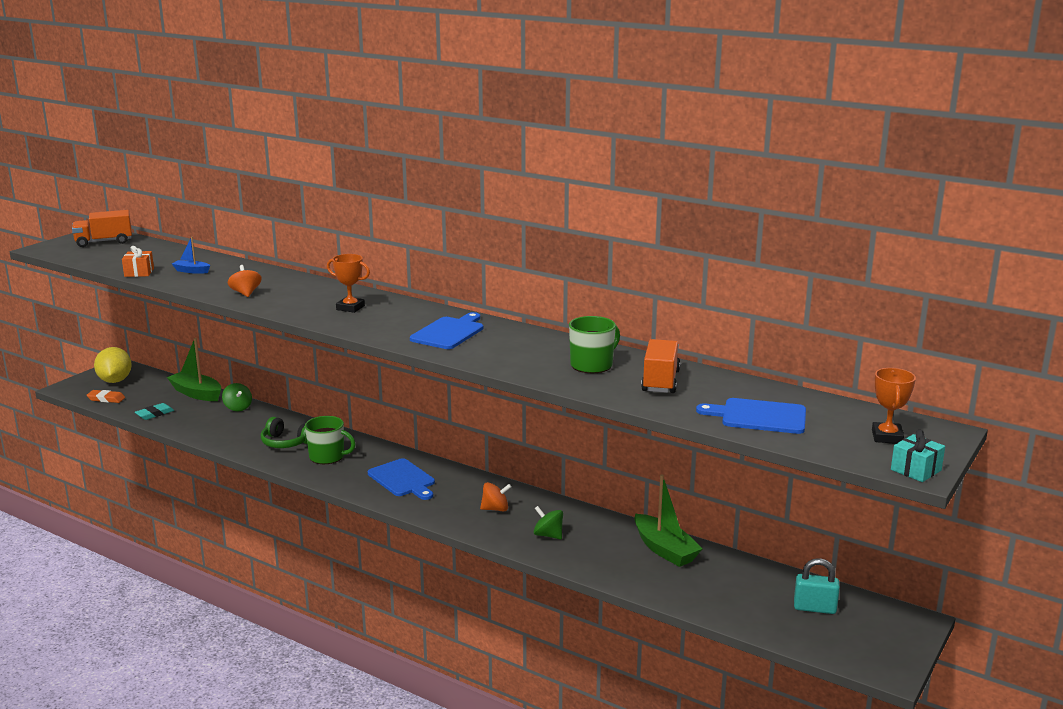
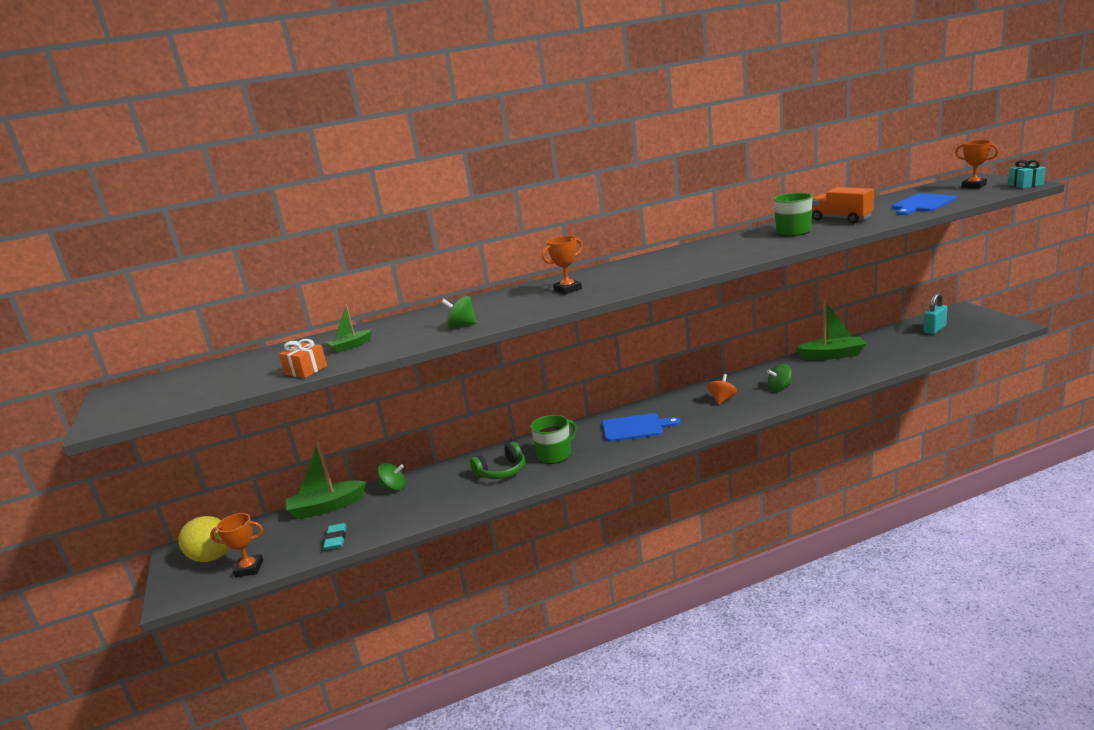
camera: 50 degrees left, 0 degrees up
(104, 242) = (160, 387): orange truck -> none
(106, 399) = (249, 568): orange eraser -> orange trophy
(191, 271) = (351, 346): blue boat -> green boat
(246, 293) = (462, 325): orange spinning top -> green spinning top
(449, 332) = (674, 263): blue cutting board -> none

